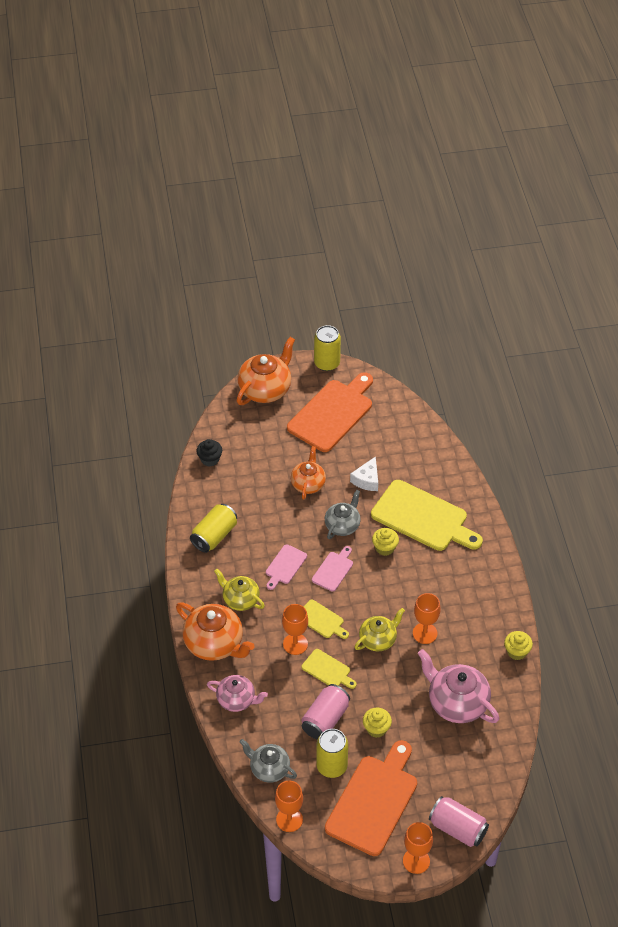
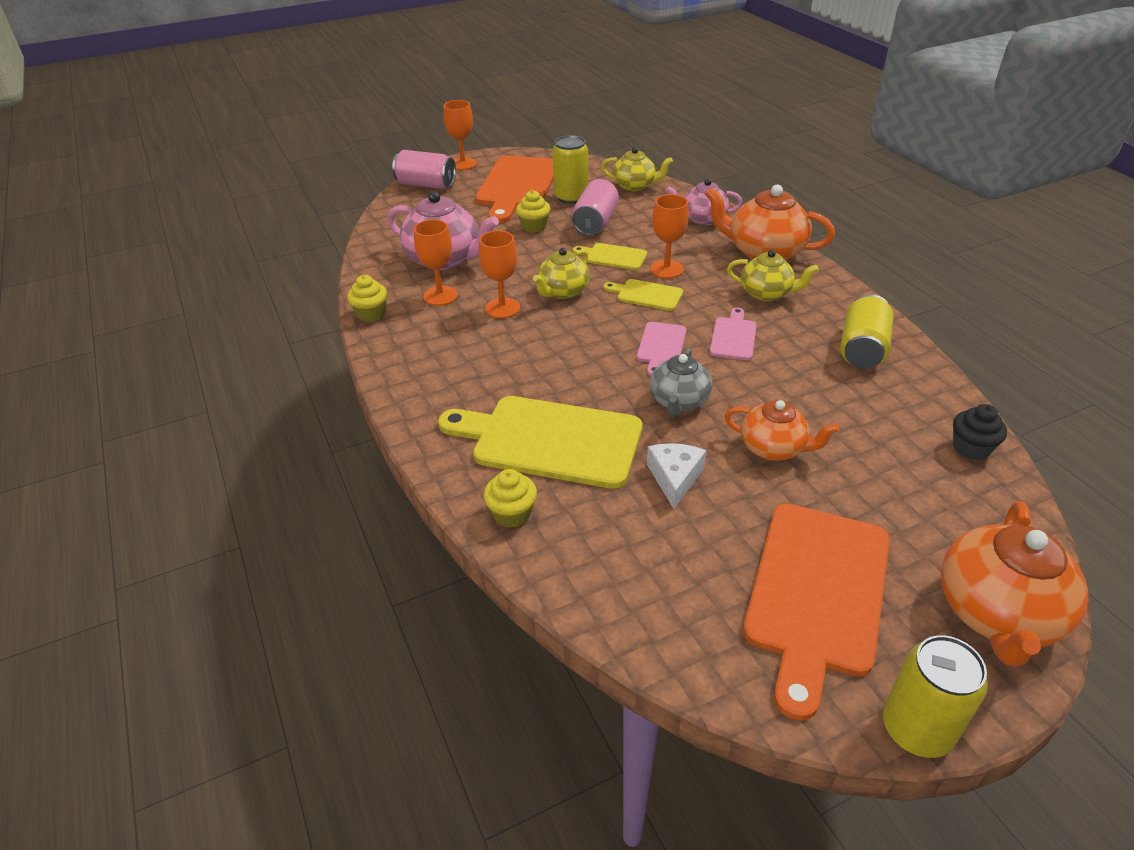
camera: 165 degrees right, 10 degrees down
(269, 769) = (635, 186): grey teapot -> yellow teapot
(289, 819) = (595, 164): orange goblet -> orange goblet (440, 296)
(308, 484) = (773, 448): orange teapot -> orange teapot turned 60 degrees counterclockwise
(385, 548) = (597, 387): yellow cupcake -> yellow cupcake (512, 514)

